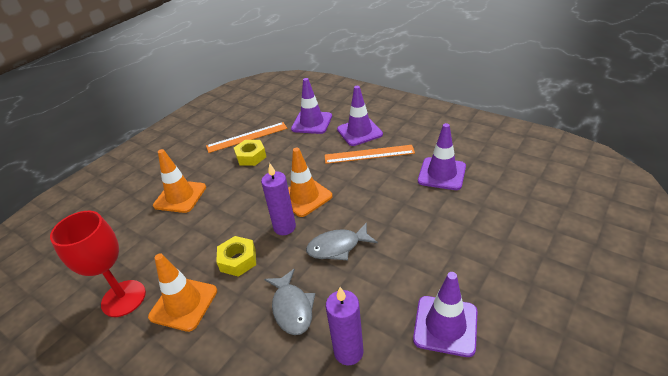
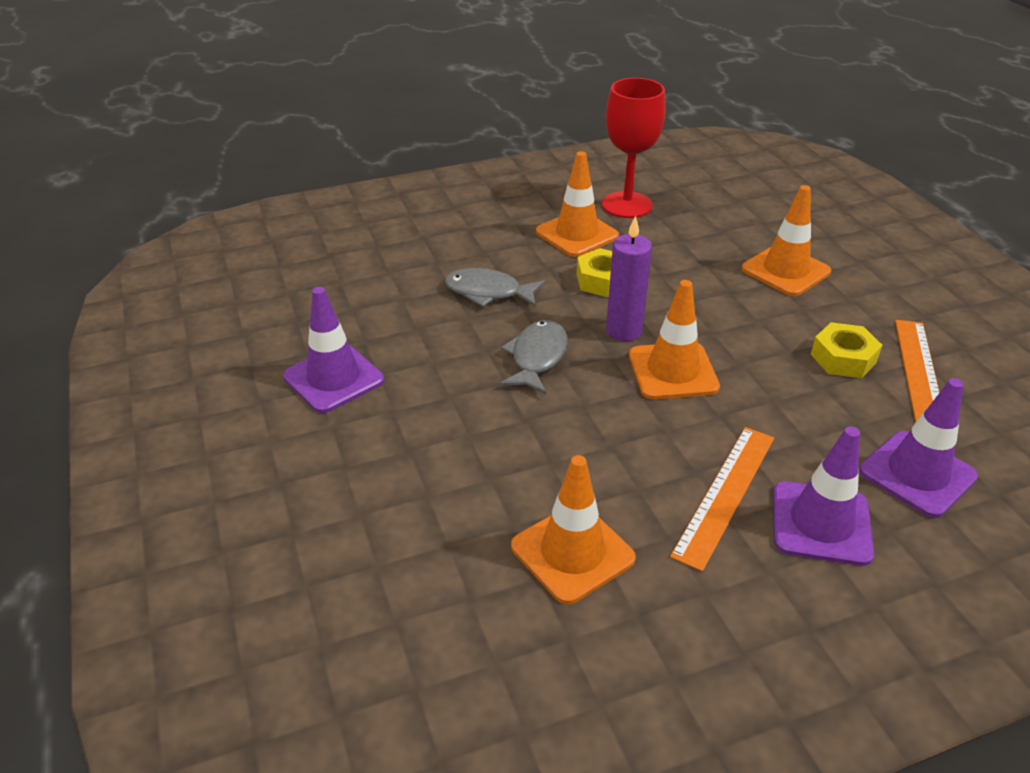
camera: 120 degrees right, 0 degrees up
(348, 352) = (394, 305): purple candle -> none
(441, 174) = (572, 552): purple traffic cone -> orange traffic cone

